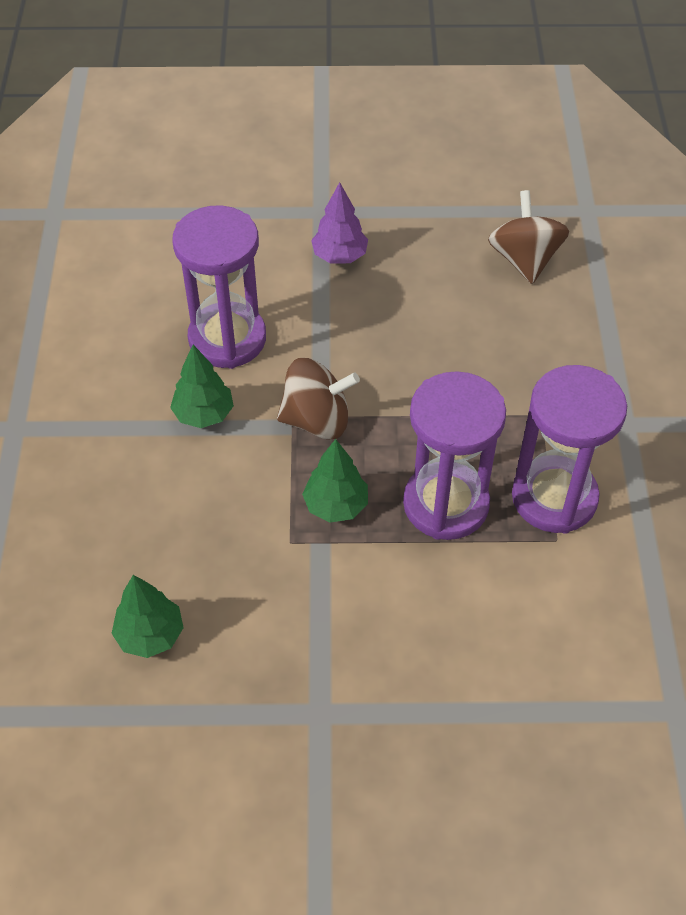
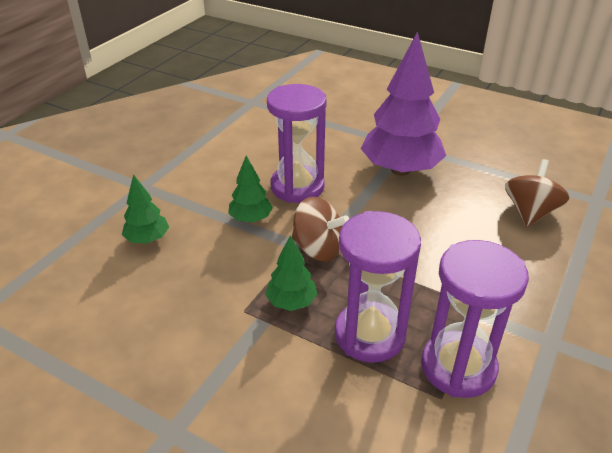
camera: 30 degrees right, 15 degrees down
(150, 635) = (111, 325): green tree -> green tree (147, 239)
(340, 256) = (400, 170): purple tree -> purple tree, size x2.07

